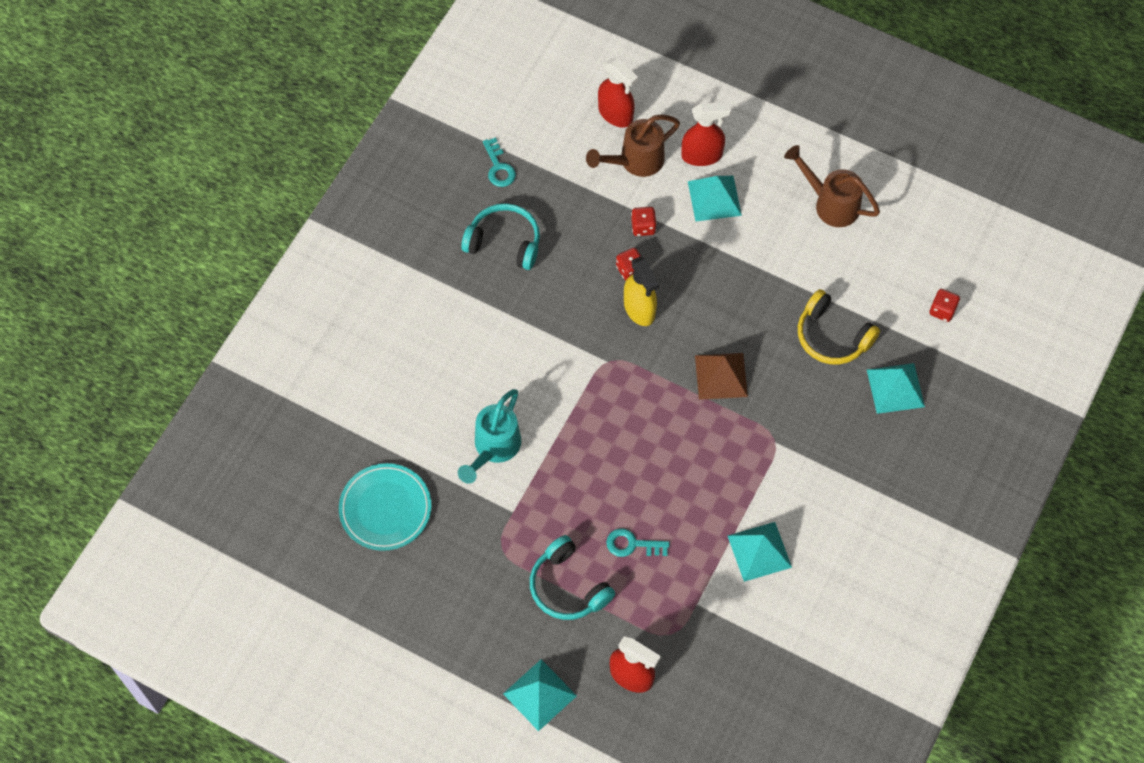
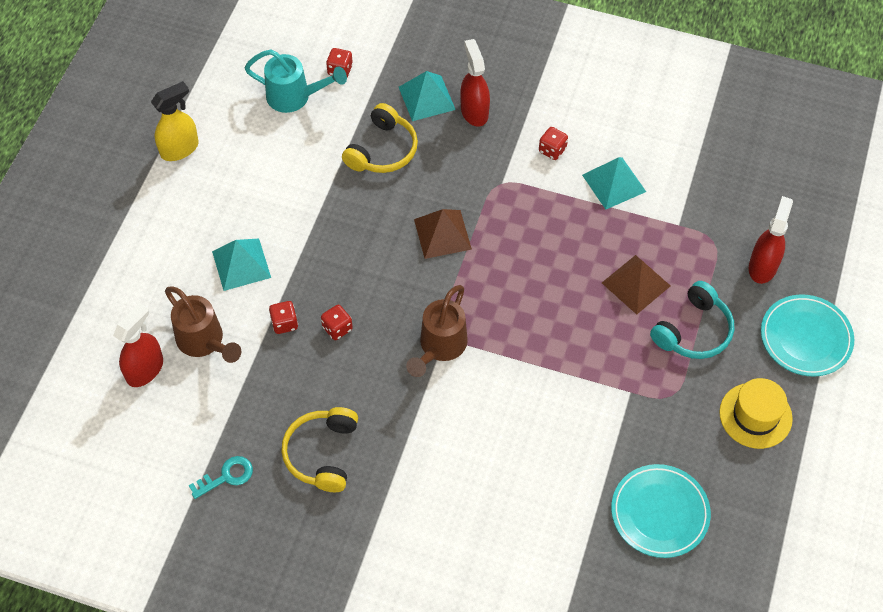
camera: 100 degrees left, 5 degrees down
(464, 621) = (755, 415): none -> yellow hat
(494, 448) = (566, 421): turquoise watering can -> turquoise watering can (295, 97)
(504, 242) = (322, 453): turquoise headphones -> yellow headphones
(539, 695) = (805, 338): turquoise pyramid -> turquoise plate
(632, 544) = (636, 284): turquoise key -> brown pyramid
(639, 309) = (382, 313): yellow spray bottle -> yellow spray bottle (180, 149)
(702, 155) = (190, 281): red spray bottle -> red spray bottle (474, 111)
(810, 499) = (552, 150): none -> red dice
(830, 203) = (235, 165): brown watering can -> brown watering can (440, 347)

